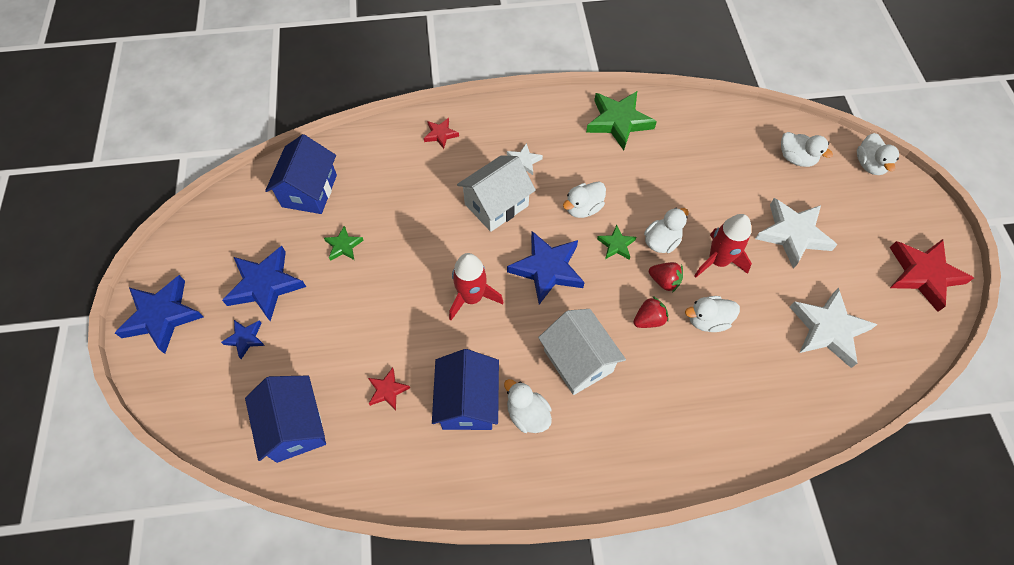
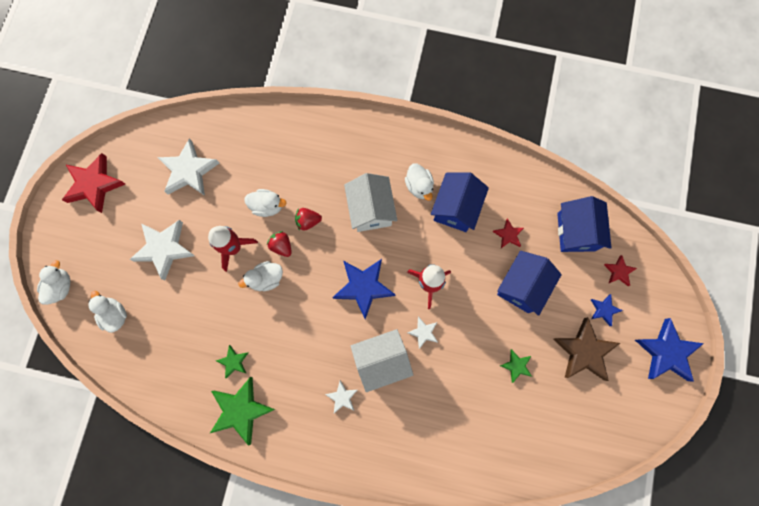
camera: 160 degrees left, 15 degrees up
(265, 285) = (584, 351): blue star -> brown star
(309, 191) = (535, 434): blue house -> blue house (522, 286)
(440, 134) = (404, 456): red star -> red star (618, 271)
(460, 245) = (423, 332): none -> white star
(583, 208) = (312, 331): white duck -> none
(616, 245) = (302, 288): green star -> green star (233, 361)

